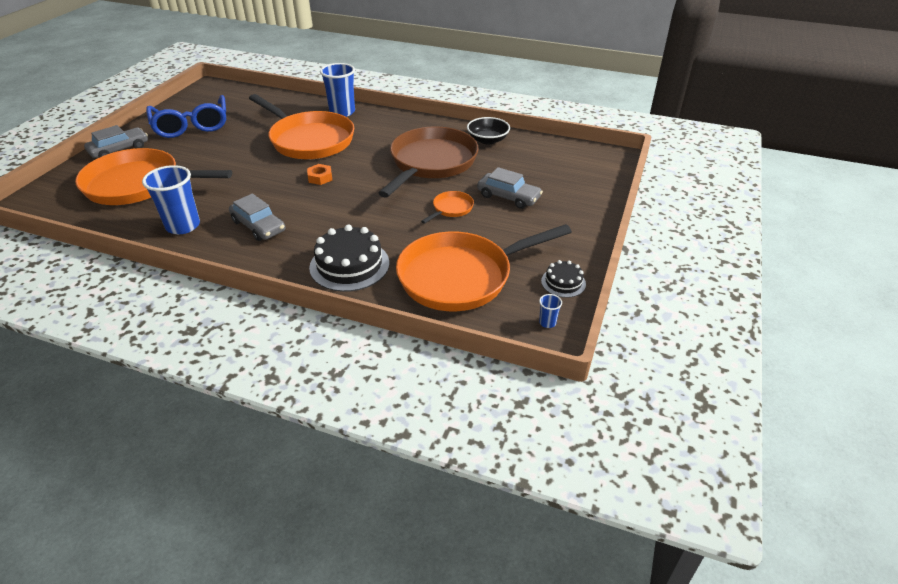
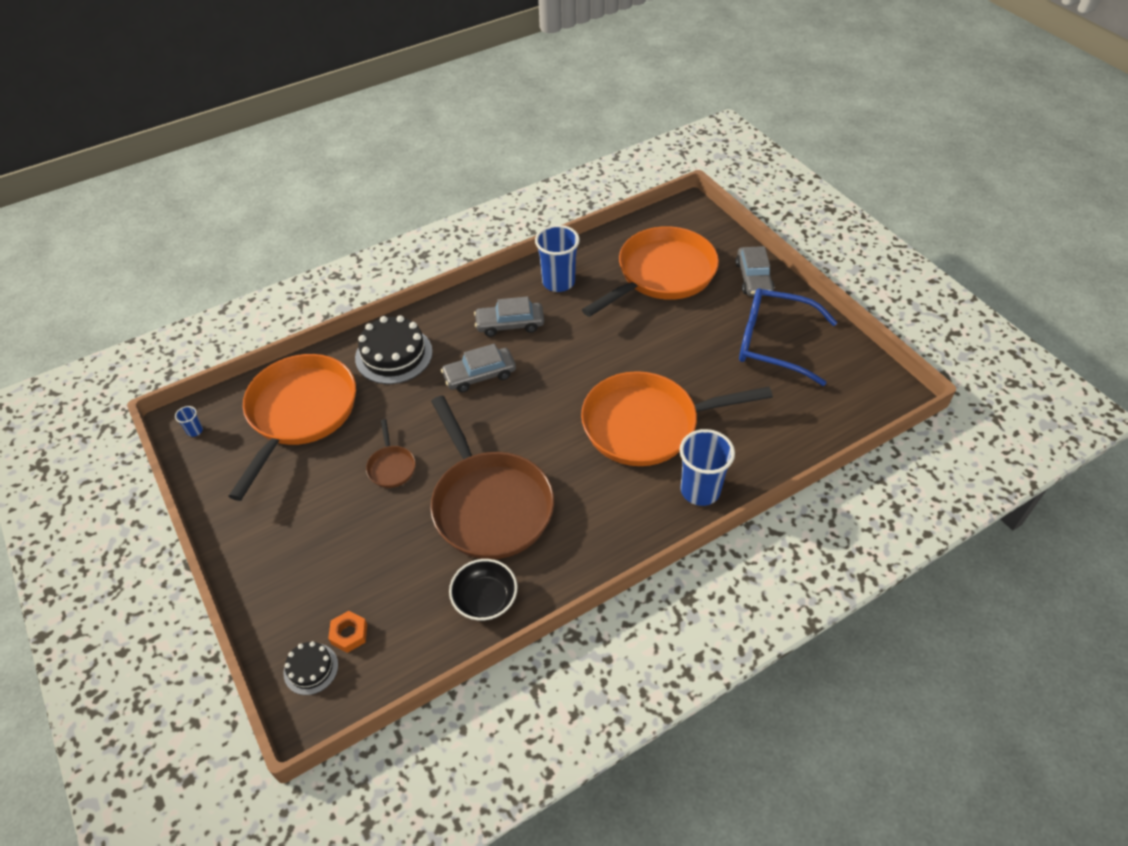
camera: 130 degrees right, 10 degrees up
(320, 178) = (552, 397): orange nut -> orange nut (349, 634)
(451, 209) = (391, 466): orange pan -> brown pan
(508, 197) = (358, 528): grey car -> grey car (479, 375)
(563, 282) = (212, 474): black cake -> black cake (311, 669)

